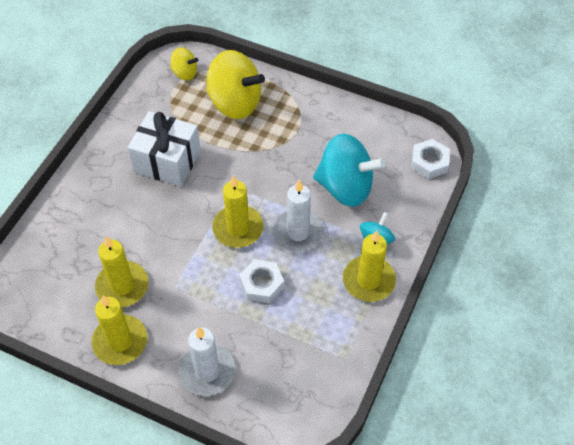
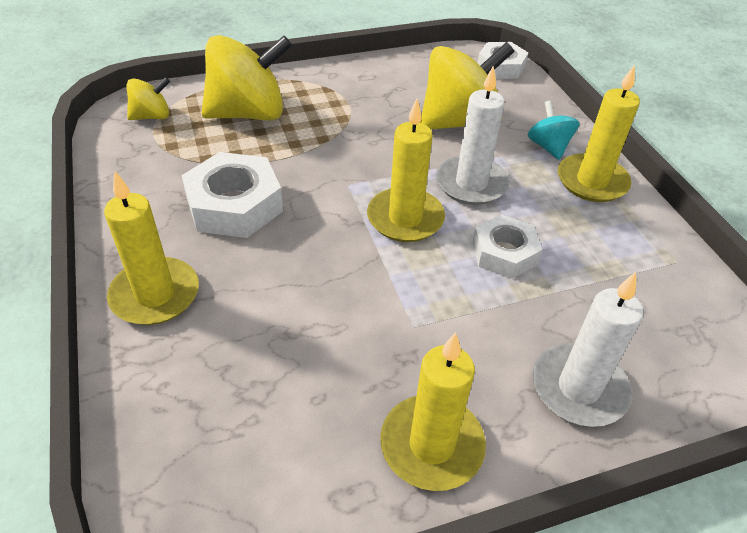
camera: 45 degrees left, 10 degrees down
(122, 286) = (347, 374): yellow candle -> yellow candle (155, 295)
(167, 161) = (234, 205): white gift -> white nut
(345, 187) = (459, 122): turquoise spinning top -> yellow spinning top

